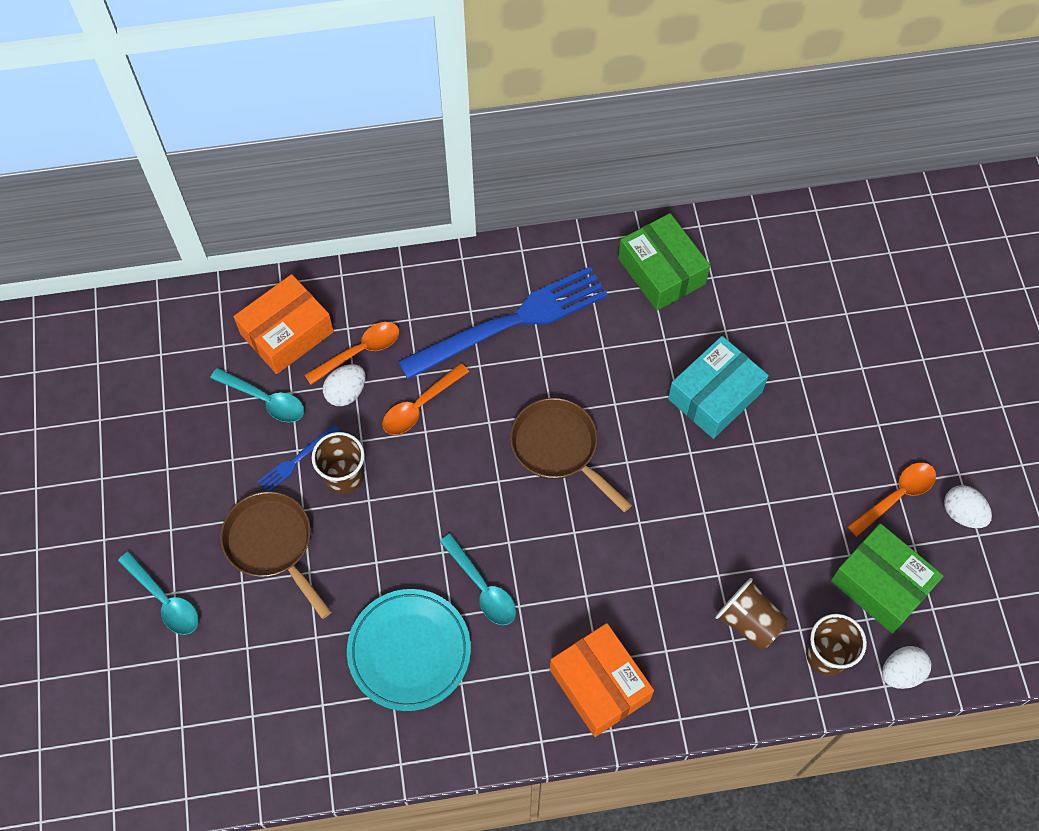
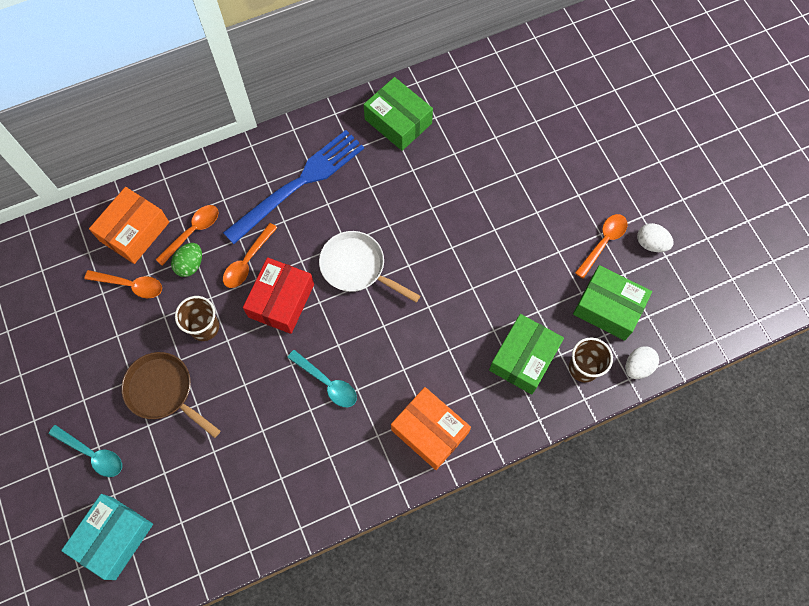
camera: 15 degrees left, 5 degrees up
(265, 400) = (130, 285): turquoise spoon -> orange spoon
(297, 460) = (166, 324): blue fork -> none
(346, 392) = (190, 265): white egg -> green egg
(409, 651) = (286, 443): turquoise plate -> none
(450, 467) = (281, 300): none -> red box
(558, 448) = (357, 267): brown pan -> white pan
(715, 395) = (458, 202): turquoise box -> turquoise box (114, 538)
(749, 622) = (523, 358): brown cup -> green box

